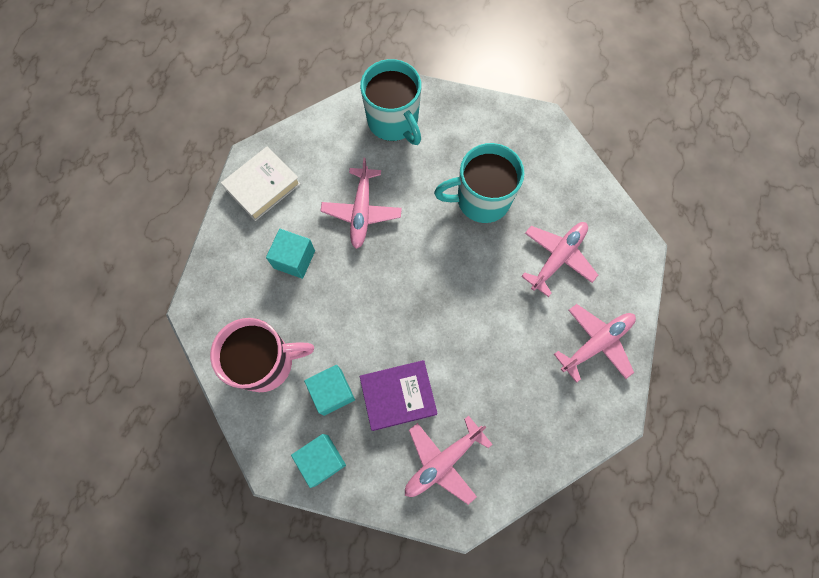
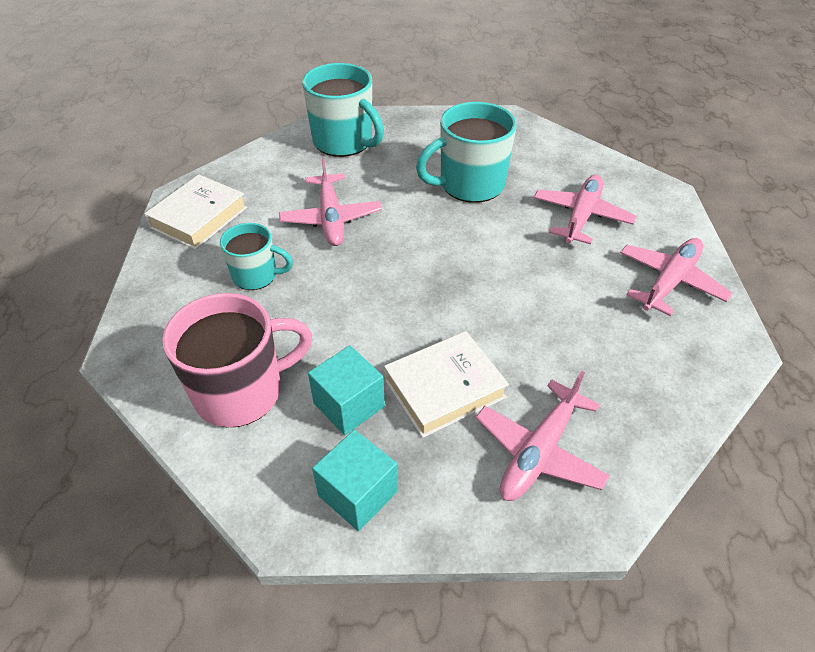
camera: 15 degrees left, 25 degrees down
(294, 259) = (256, 276): turquoise cube -> turquoise mug
(398, 396) = (444, 388): purple book -> white book

